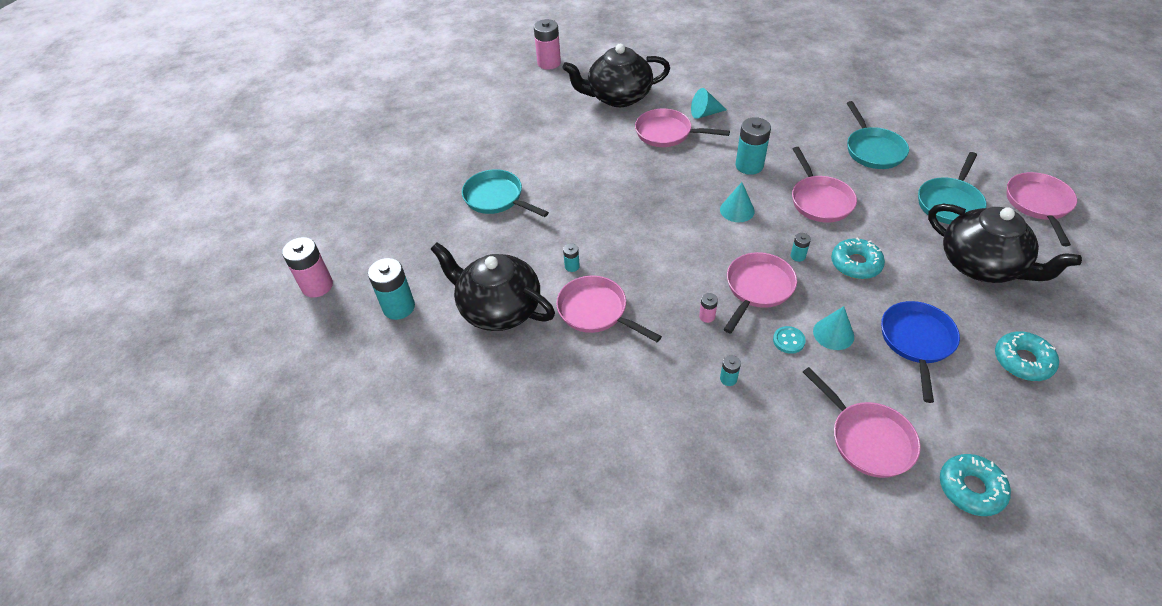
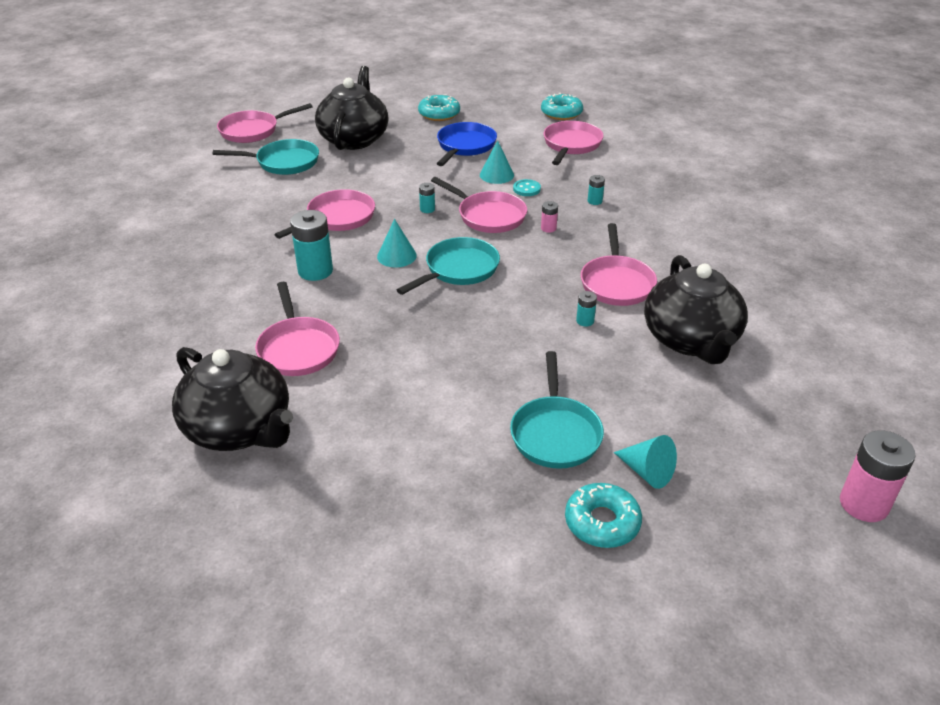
camera: 130 degrees left, 10 degrees down
(399, 307) = (785, 410): turquoise battery -> none
(549, 63) = (179, 569): pink battery -> none
(705, 113) = (231, 334): turquoise cone -> turquoise cone (647, 472)
(757, 288) = (488, 216): pink pan -> pink pan turned 135 degrees counterclockwise
(855, 264) = (408, 183): turquoise donut -> turquoise donut (602, 522)
(873, 150) = (227, 211): turquoise pan -> turquoise pan (458, 270)
(916, 341) = (465, 146): blue pan -> blue pan turned 135 degrees clockwise

